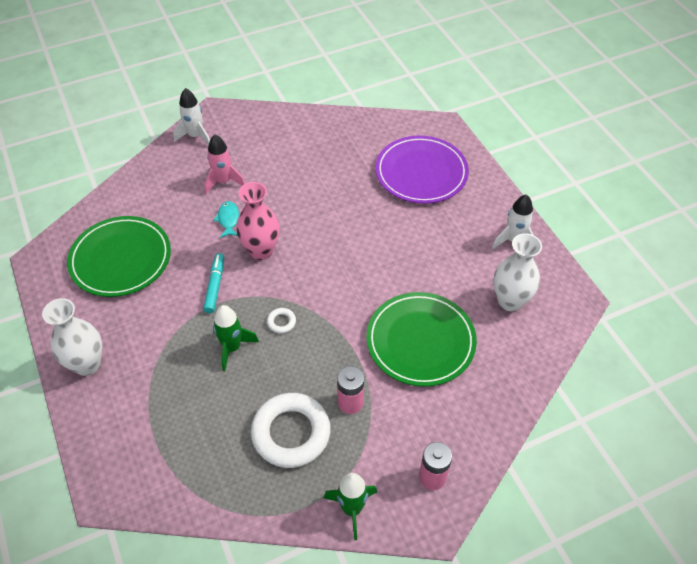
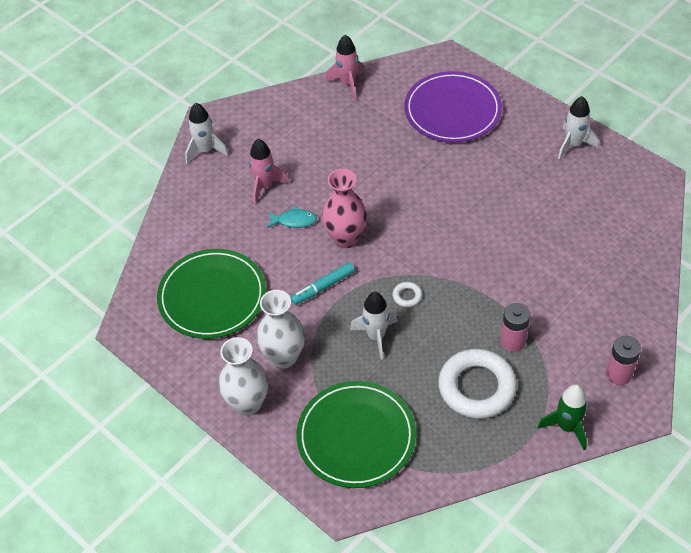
camera: 20 degrees left, 0 degrees up
(215, 286) = (323, 287): turquoise marker -> turquoise marker turned 105 degrees counterclockwise
(228, 219) = (294, 221): turquoise fish -> turquoise fish turned 120 degrees clockwise
(232, 348) = (376, 336): green rocket -> white rocket
(345, 120) = (347, 83): none -> pink rocket
(420, 341) = (542, 265): green plate -> green plate (356, 437)
(510, 301) = (600, 201): white vase -> white vase (284, 357)

